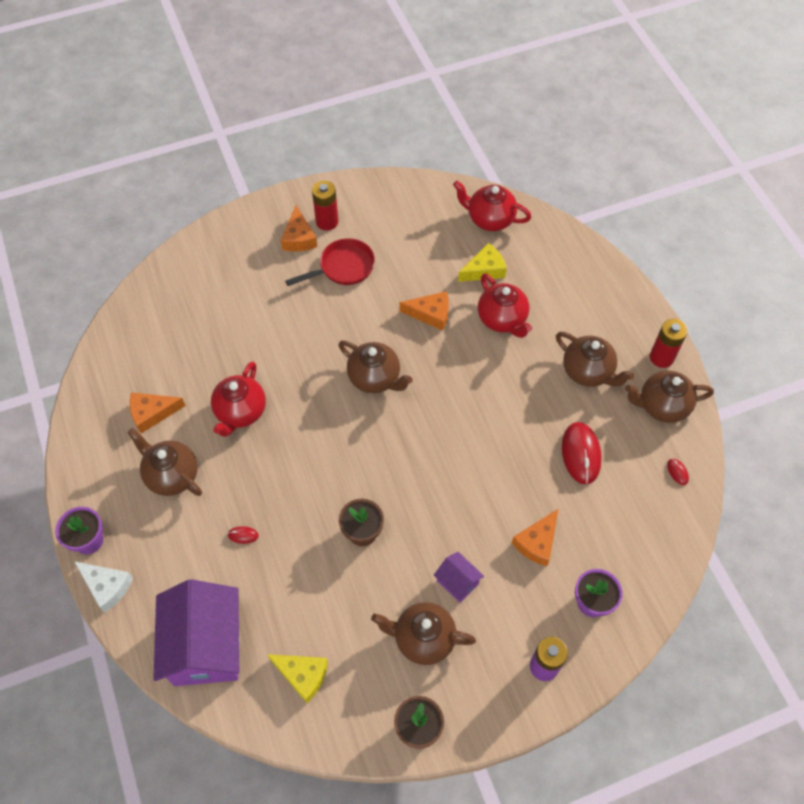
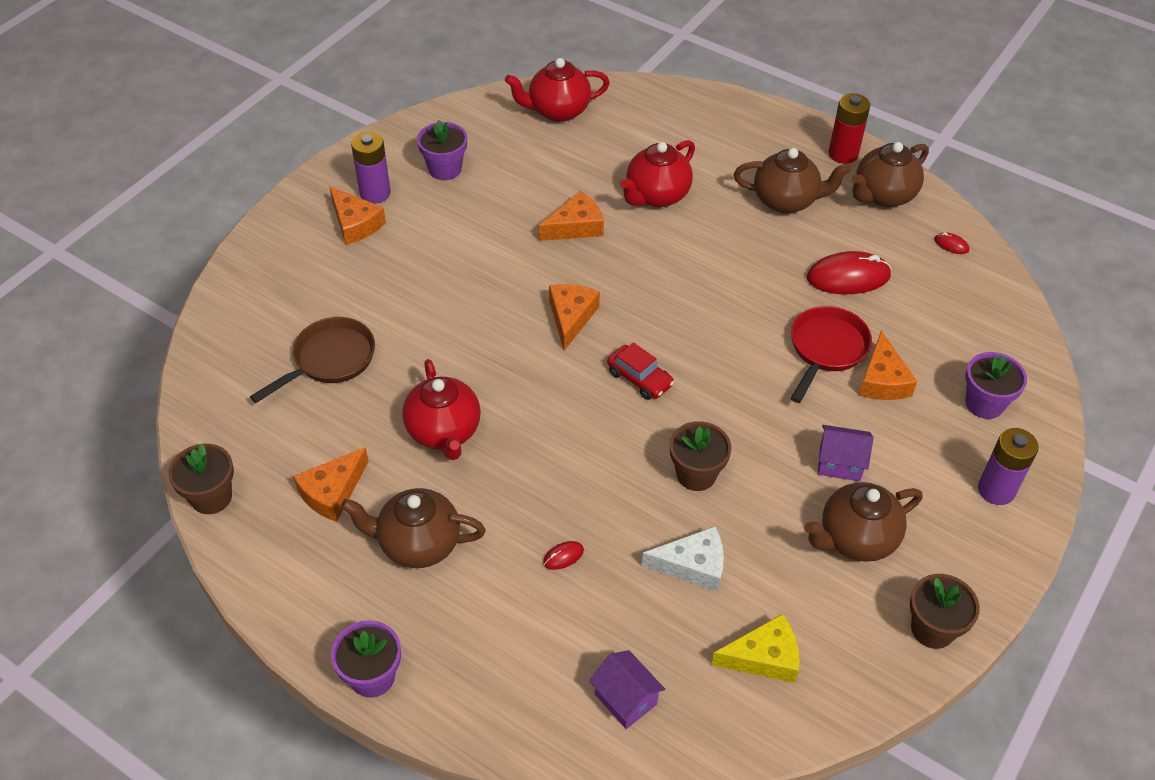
camera: 35 degrees left, 10 degrees down
(89, 377) = (211, 497): none -> brown flower pot
(107, 586) = (443, 713): white cheese -> white cheese (693, 565)
(206, 646) = (625, 699): purple house -> purple house, size x0.45
(214, 325) = (330, 360): none -> brown pan
(327, 222) = (375, 193): red battery -> purple battery
(343, 267) = (435, 228): red pan -> red pan (826, 349)
(375, 378) = (571, 317): brown teapot -> orange cheese
(382, 226) = (445, 169): none -> purple flower pot
(382, 446) = (639, 378): none -> red car
(484, 270) = (595, 159): yellow cheese -> none
(502, 319) = (656, 196): red teapot -> red teapot turned 105 degrees clockwise
(581, 454) = (848, 277): red mouse -> red mouse turned 60 degrees counterclockwise

